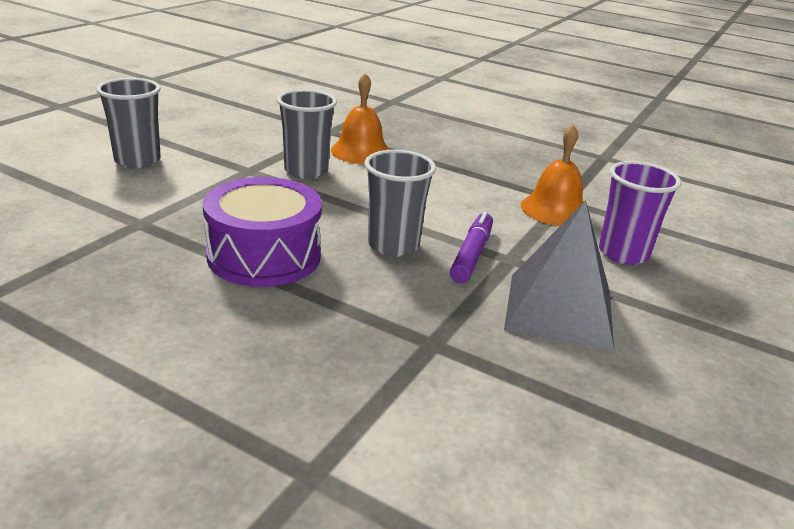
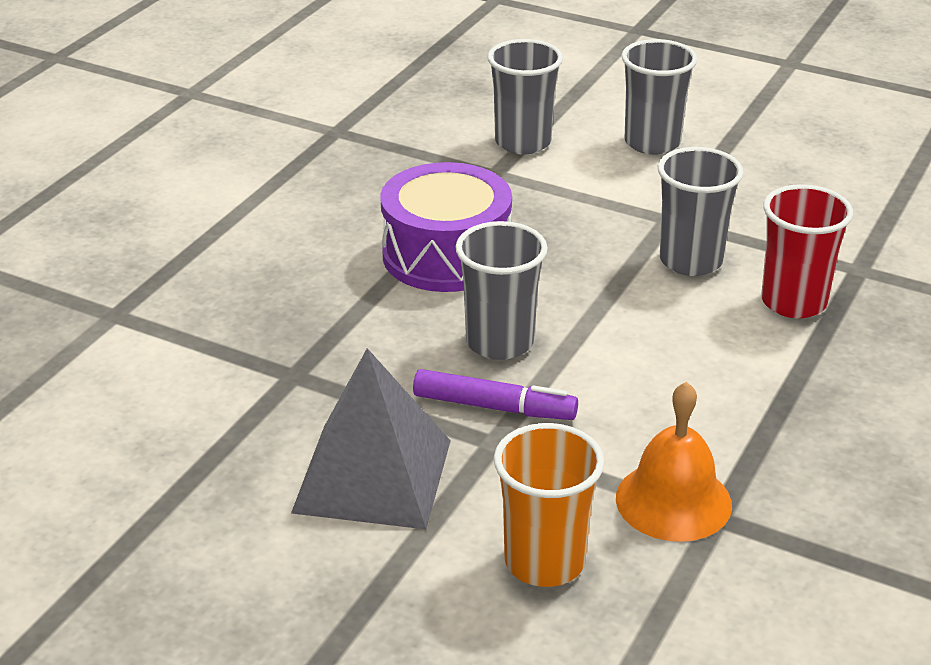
camera: 90 degrees right, 5 degrees up
(96, 206) = (523, 142): none -> grey cup
(361, 151) = (793, 302): orange bell -> red cup
(623, 253) = (544, 562): purple cup -> orange cup

